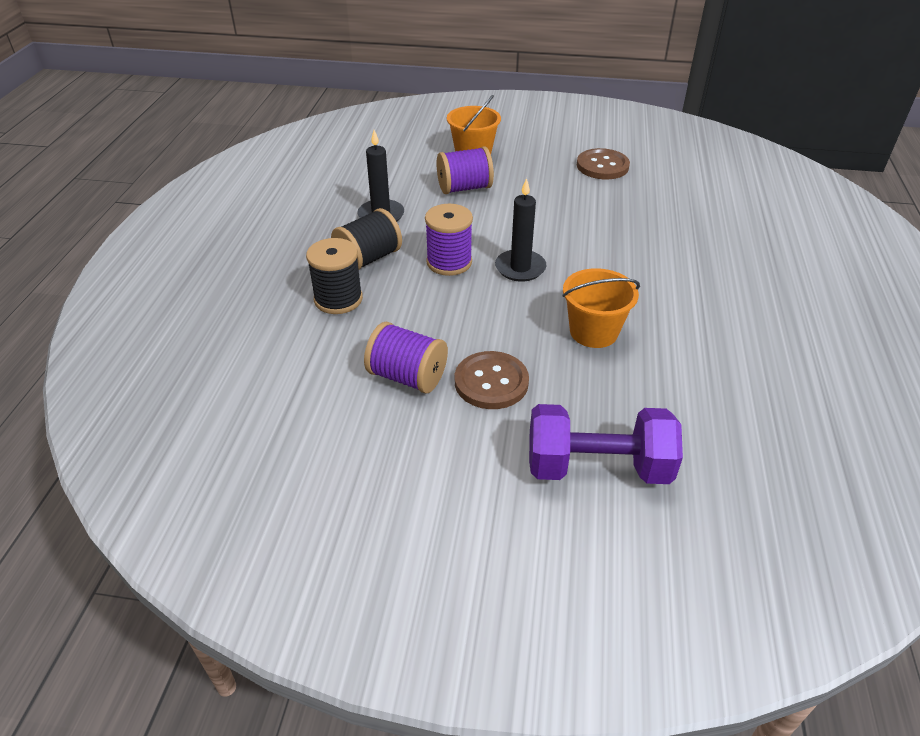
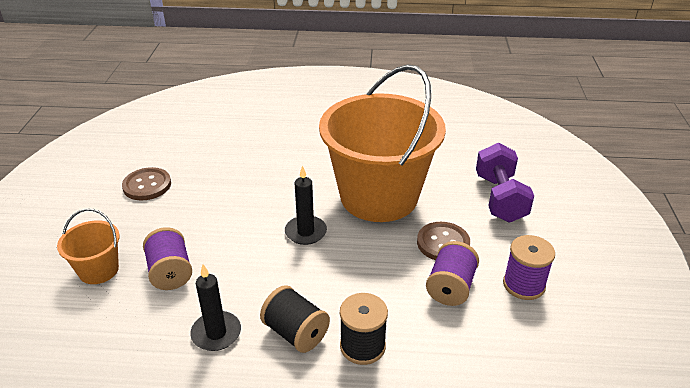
camera: 95 degrees left, 5 degrees down
(449, 262) = (299, 275): purple spool -> purple spool (523, 285)
(593, 332) = (379, 196): orange bucket -> orange bucket, size x2.33

